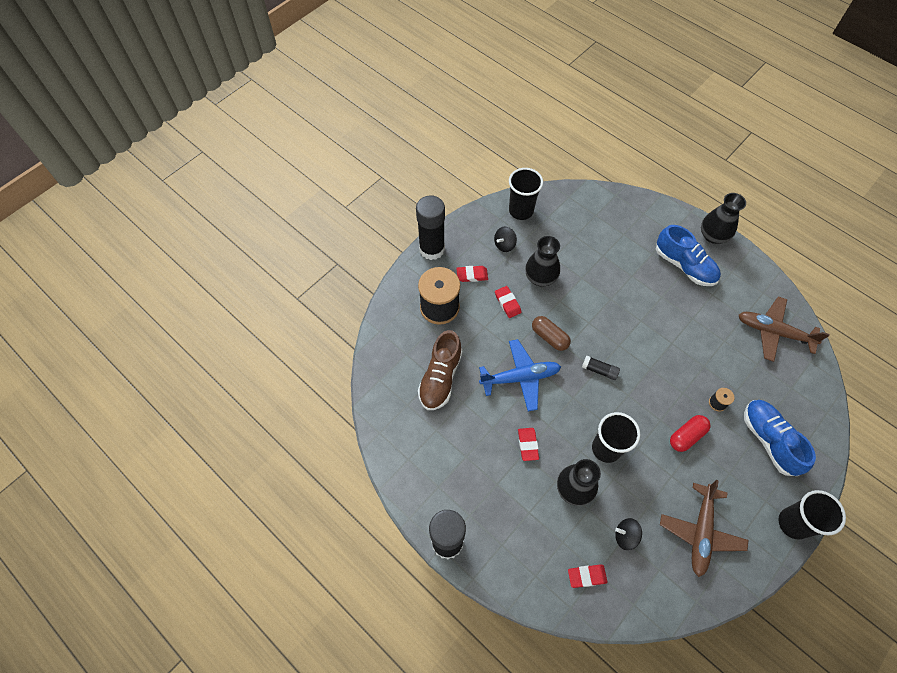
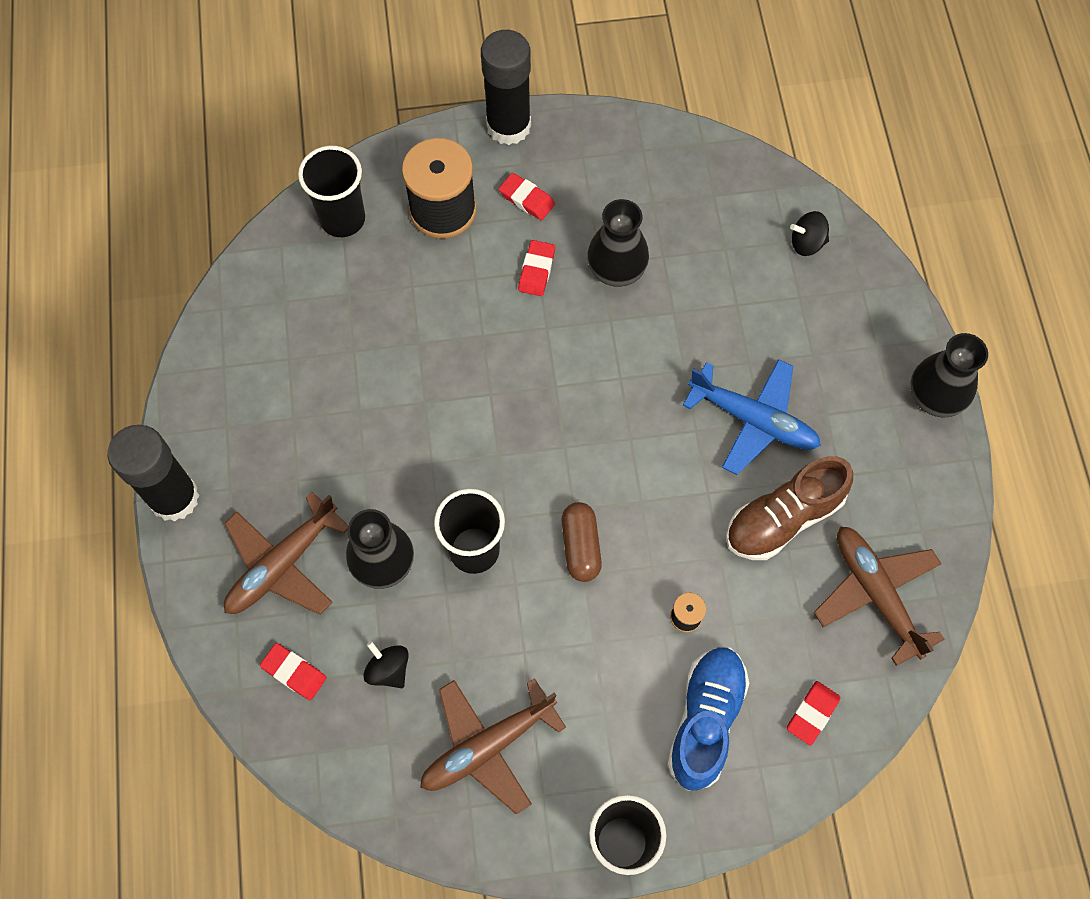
camera: 40 degrees right, 5 degrees up
(440, 378) = (356, 300): brown shoe -> brown shoe (783, 518)
(504, 245) = (612, 190): black spinning top -> black spinning top (807, 243)
(520, 378) = (455, 377): blue plane -> blue plane (753, 420)
(521, 211) = (683, 159): black cup -> black cup (342, 219)
(528, 445) = (380, 465): red eraser -> red eraser (812, 713)
(530, 530) = (282, 564): none -> brown plane
(549, 337) = (547, 356): brown capsule -> brown capsule (581, 546)
(599, 370) = (568, 449): black glue stick -> none
(684, 265) = (843, 405): blue shoe -> none
(686, 436) = (597, 622): red capsule -> none

